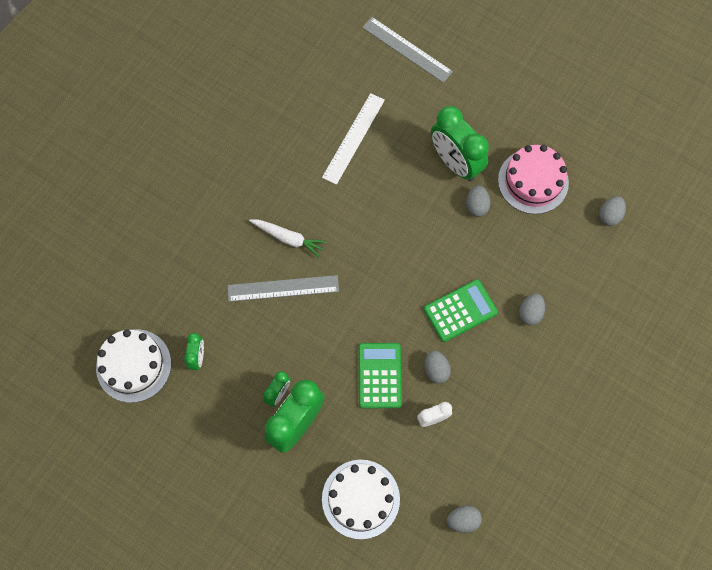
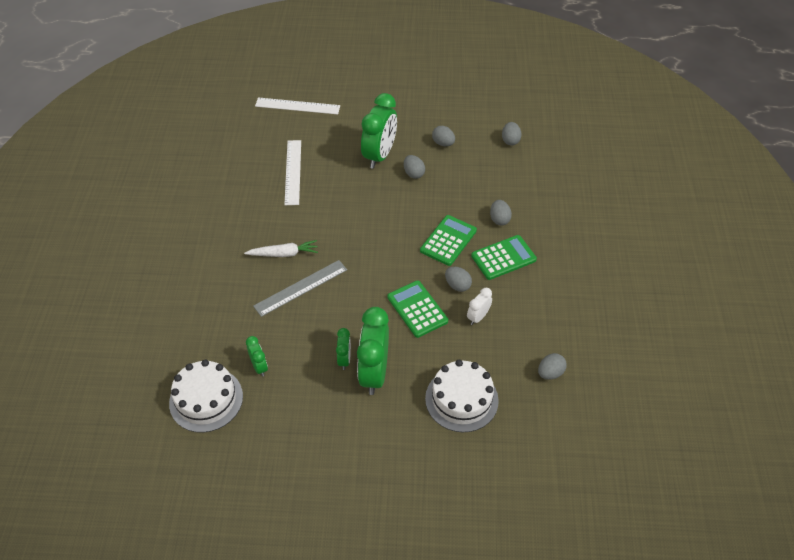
camera: 30 degrees left, 20 degrees down
(407, 49) = (297, 106): grey ruler -> white ruler
(455, 163) = (379, 155): green clock -> green clock turned 90 degrees counterclockwise
(503, 362) = (503, 258): none -> green calculator
(533, 181) = (443, 143): pink cake -> grey egg

